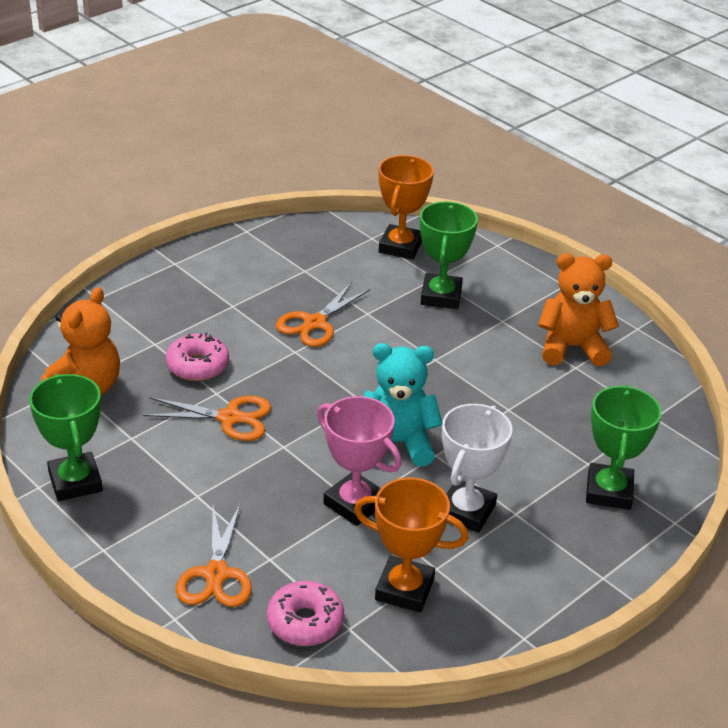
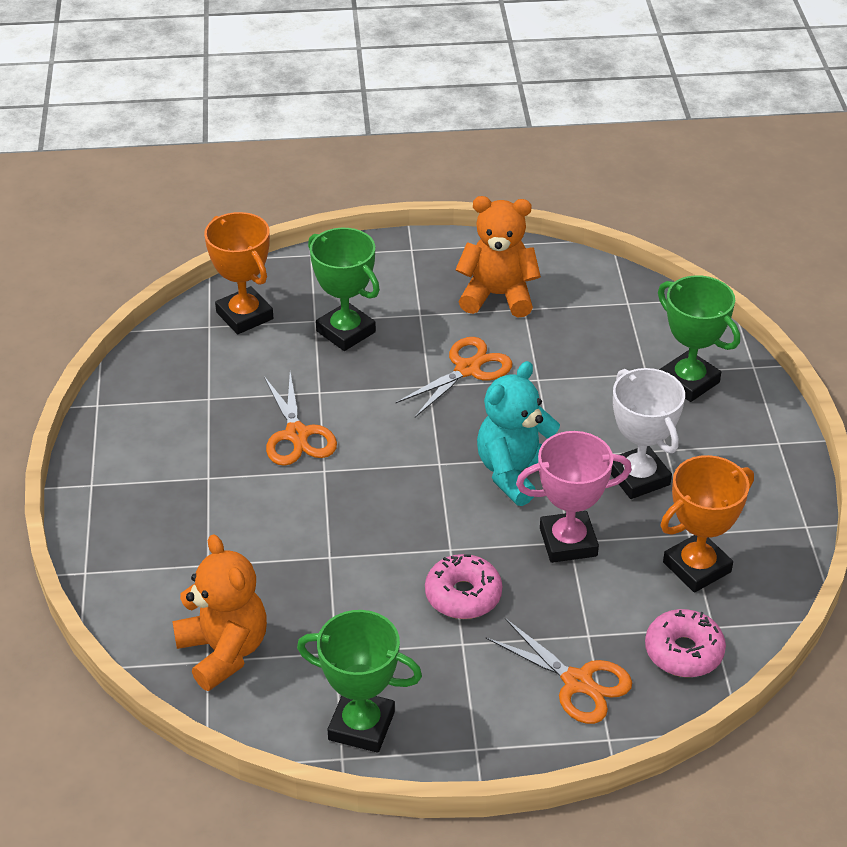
camera: 50 degrees left, 5 degrees up
(197, 365) = (275, 550): pink donut -> pink donut (463, 595)
(230, 418) = (375, 566): orange scissors -> orange scissors (467, 369)
(572, 347) = (497, 296): orange teddy bear -> orange teddy bear turned 60 degrees clockwise

